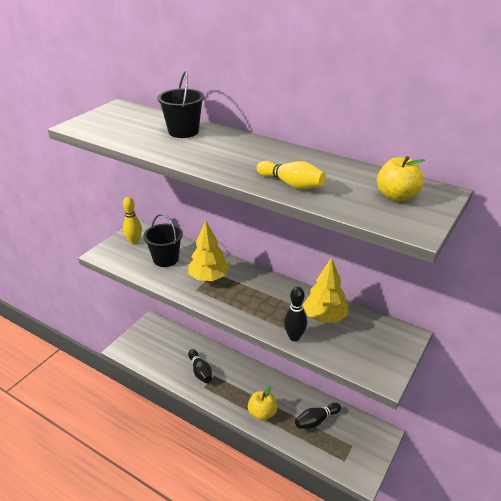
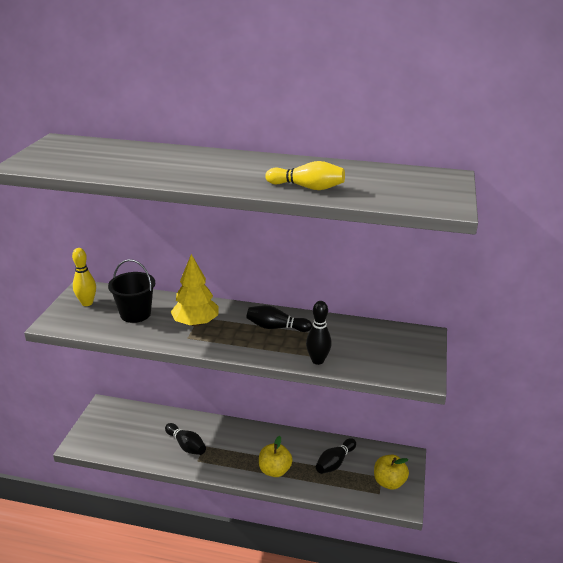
camera: 20 degrees left, 5 degrees down
(183, 131) = (155, 156): black bucket -> none
(273, 296) = (276, 327): none -> black bowling pin
(324, 317) = (338, 336): yellow tree -> none
(396, 196) = (413, 184): yellow apple -> yellow apple (389, 482)

